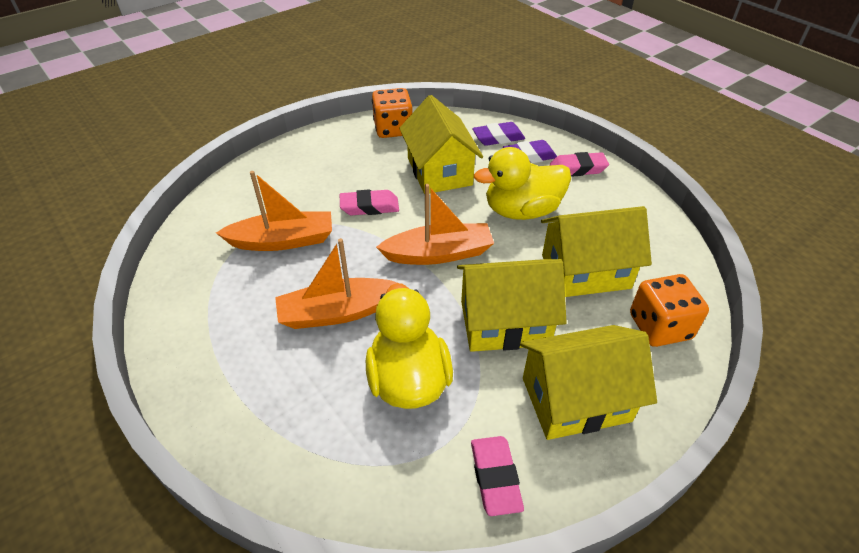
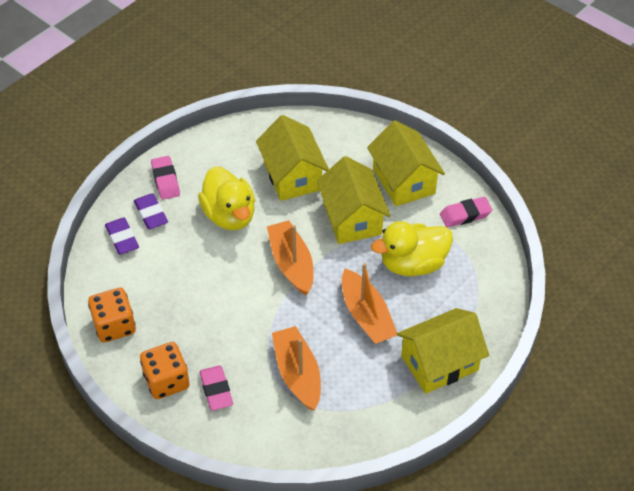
camera: 100 degrees left, 5 degrees up
(369, 207) = (242, 321): pink eraser -> pink eraser (216, 390)
(439, 171) = (182, 277): yellow house -> yellow house (439, 363)
(659, 327) = (336, 140): orange dice -> orange dice (166, 381)

